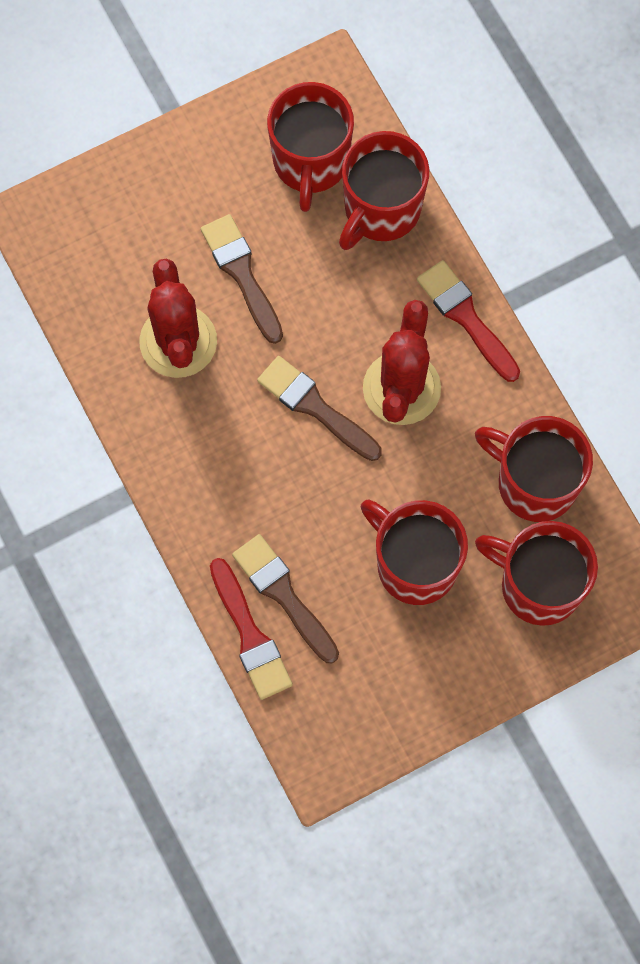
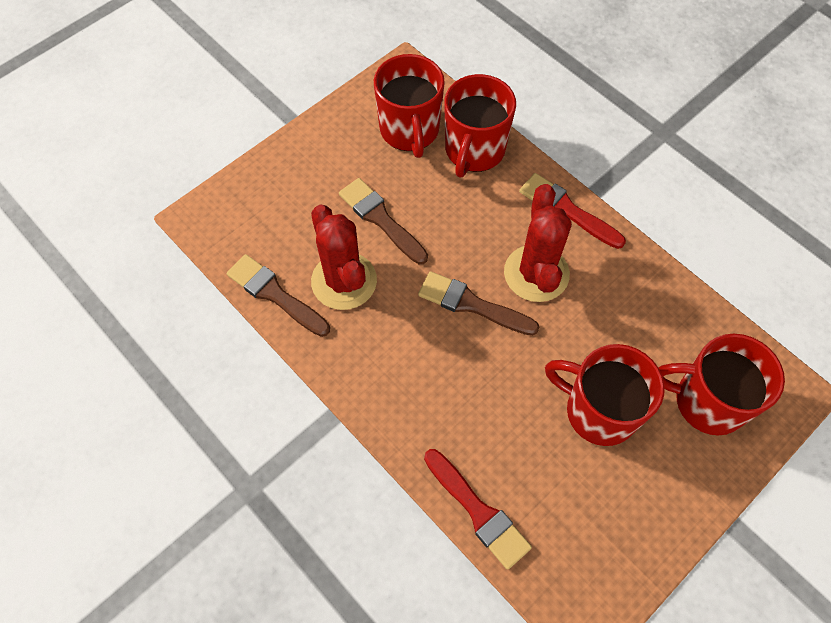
camera: 15 degrees left, 10 degrees down
(283, 594) = (496, 467): brown brush -> brown brush (275, 294)
(534, 483) = (669, 320): red mug -> none

